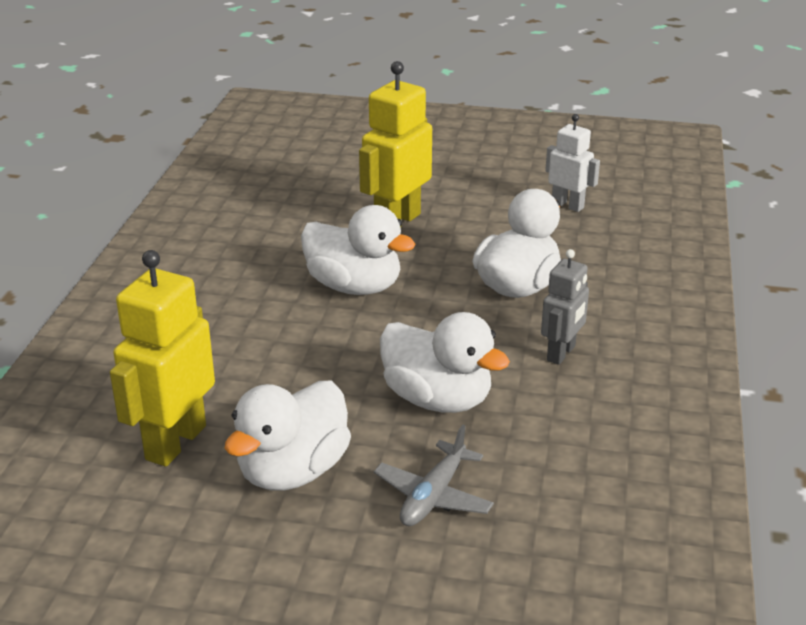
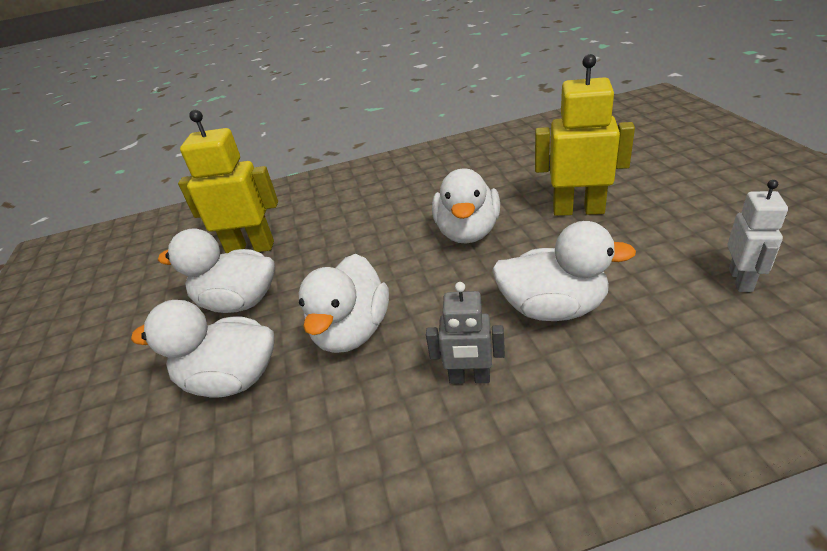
camera: 70 degrees right, 5 degrees up
(433, 496) = (231, 379): grey plane -> white duck

